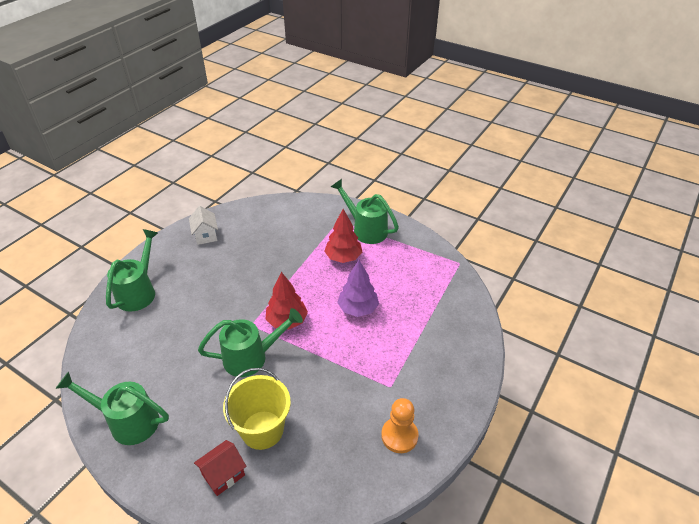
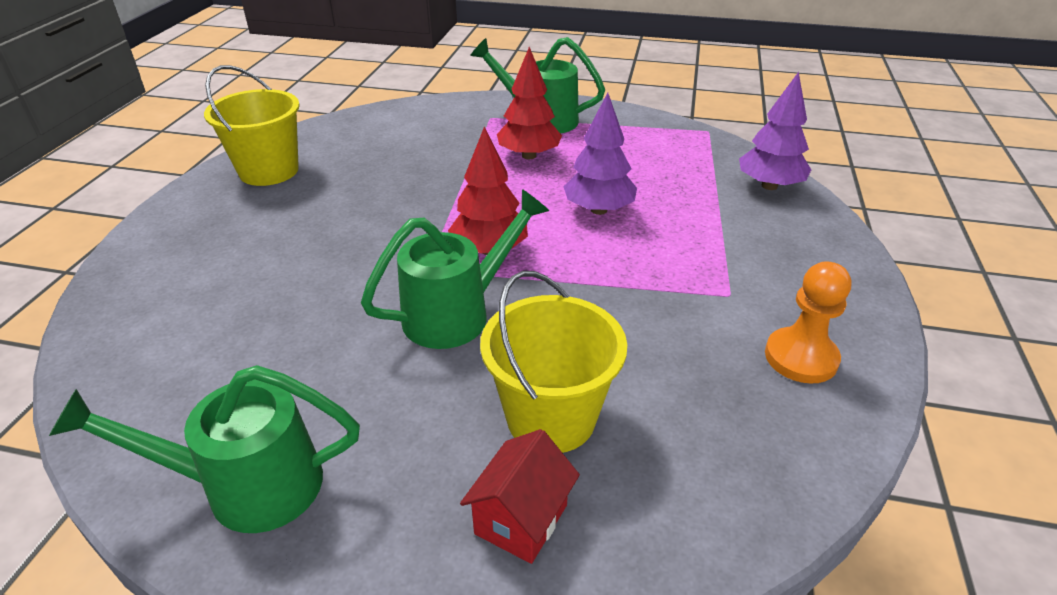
camera: 20 degrees left, 5 degrees down
(139, 292) = (171, 269): green watering can -> none
(206, 235) = (269, 171): white house -> yellow bucket
(466, 317) = (769, 186): none -> purple tree

